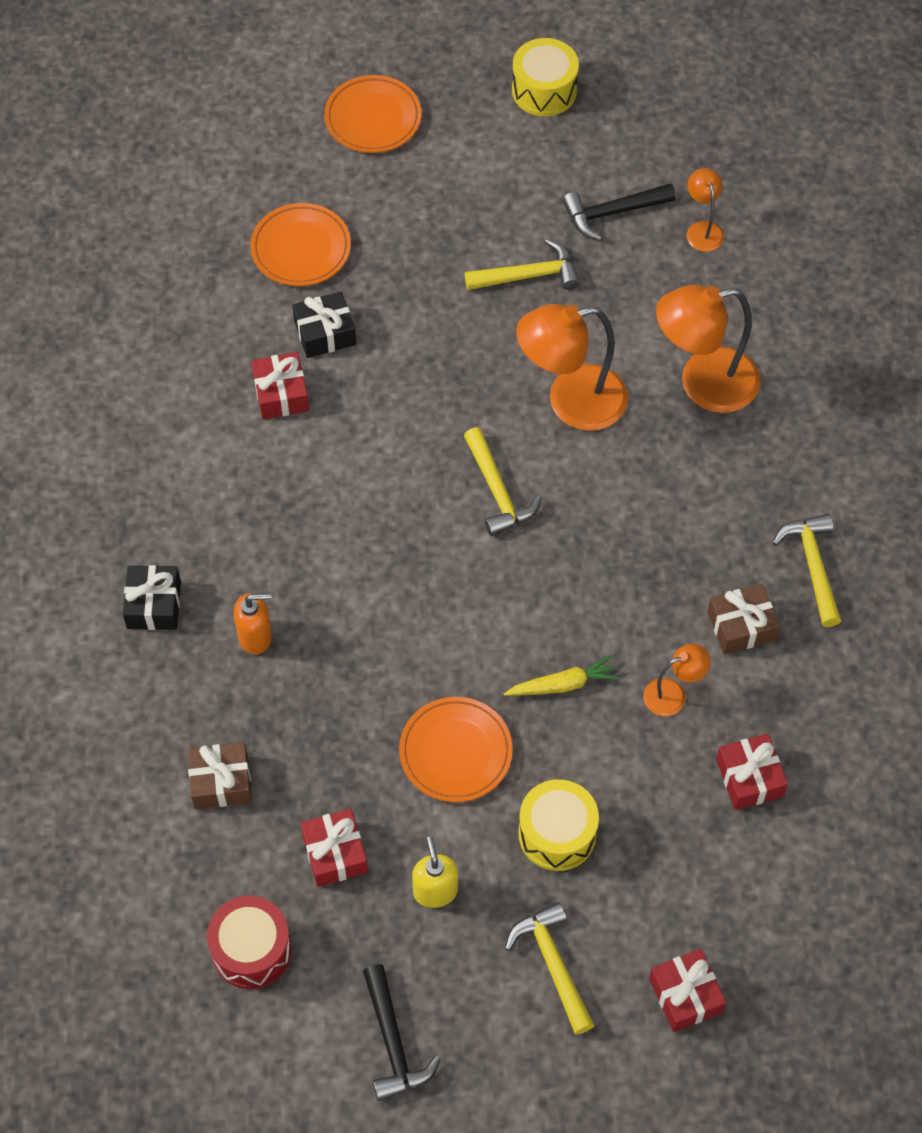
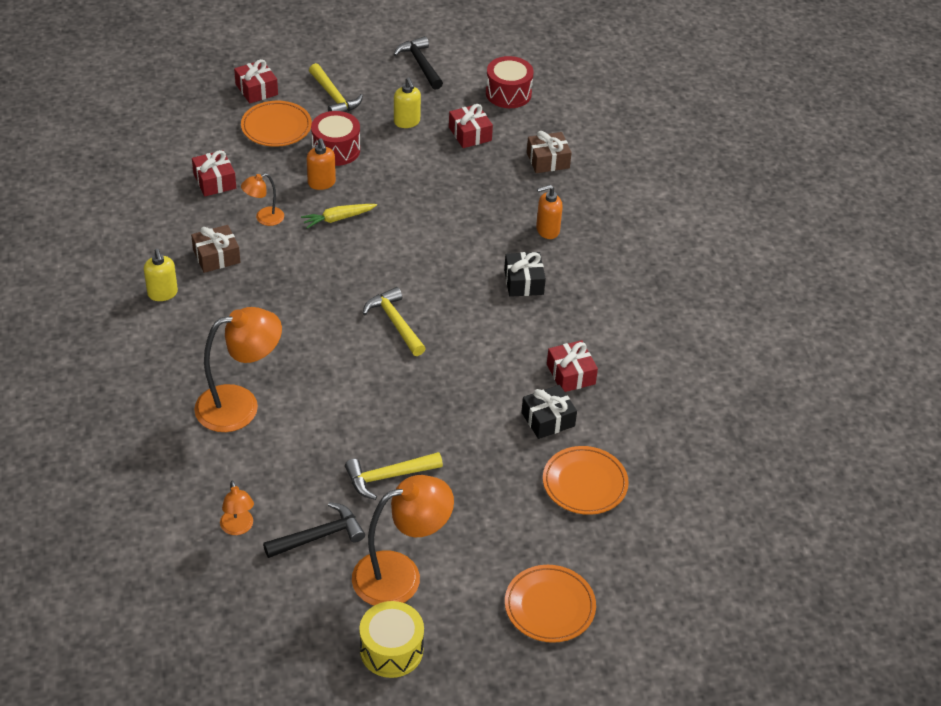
camera: 170 degrees right, 15 degrees down
(154, 605) = (620, 242): black gift -> black gift (524, 282)
(455, 752) = (404, 182): orange plate -> orange plate (276, 127)
(557, 834) = (336, 149): yellow drum -> red drum
(571, 402) = (345, 385): orange lamp -> orange lamp (400, 575)
(584, 760) = (321, 183): none -> orange soap dispenser
(813, 566) = (162, 293): yellow hammer -> yellow soap dispenser

